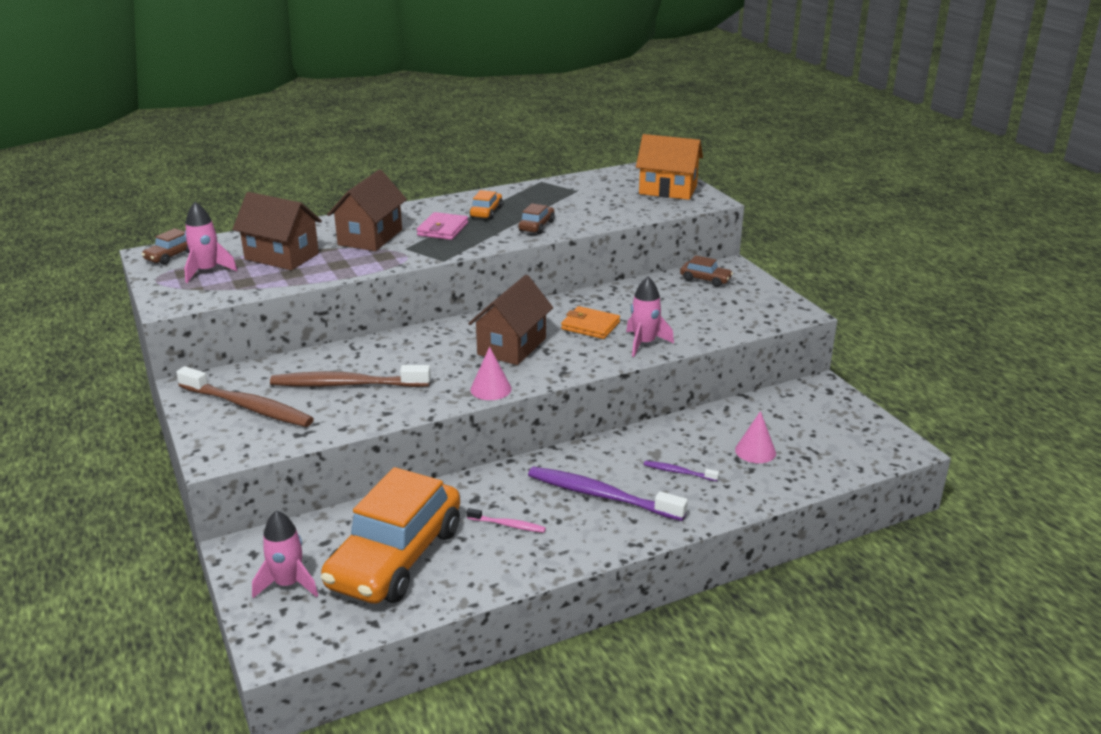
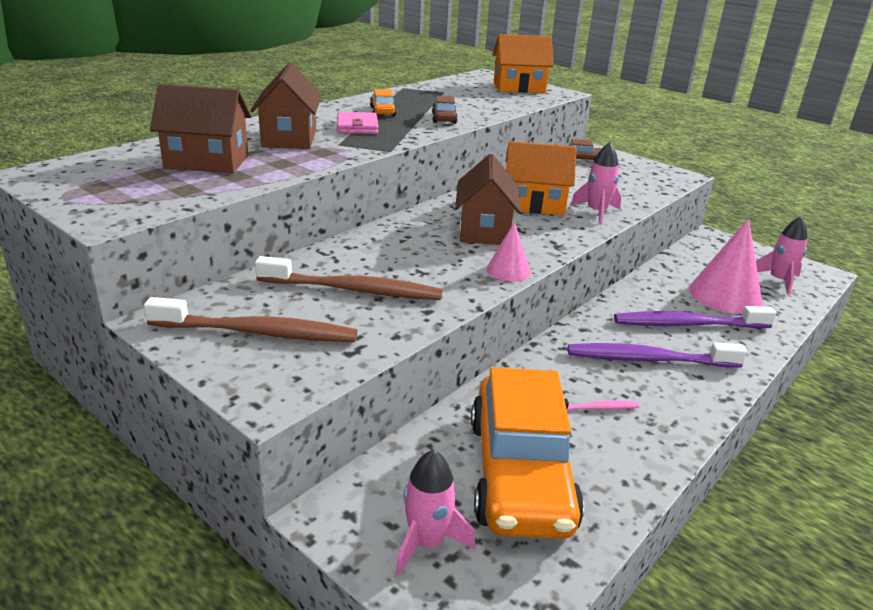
camera: 25 degrees left, 0 degrees up
(171, 256) = (62, 173): brown car -> none
(207, 271) = (126, 183): pink rocket -> pink rocket (778, 281)
(346, 384) = (354, 290): brown toothbrush -> brown toothbrush turned 150 degrees counterclockwise
(590, 326) = (534, 204): orange wallet -> orange house
(678, 472) = (687, 324): purple toothbrush -> purple toothbrush, size x2.13
(755, 451) = (725, 295): pink cone -> pink cone, size x1.86

